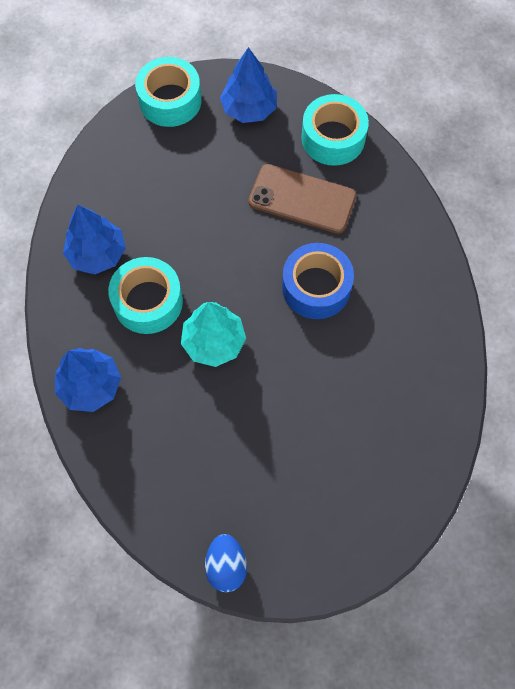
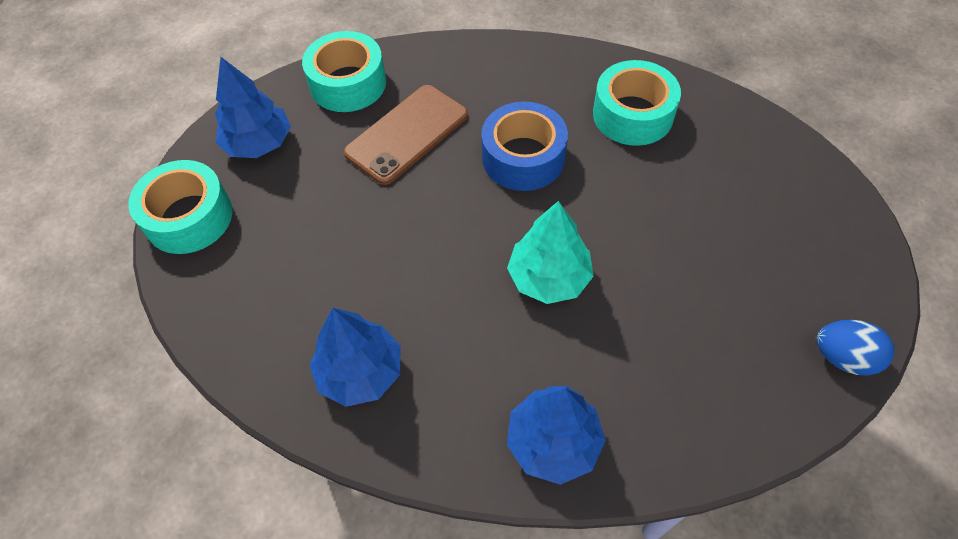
camera: 65 degrees left, 10 degrees down
(148, 301) = (461, 332): turquoise tape -> turquoise tape (632, 115)

